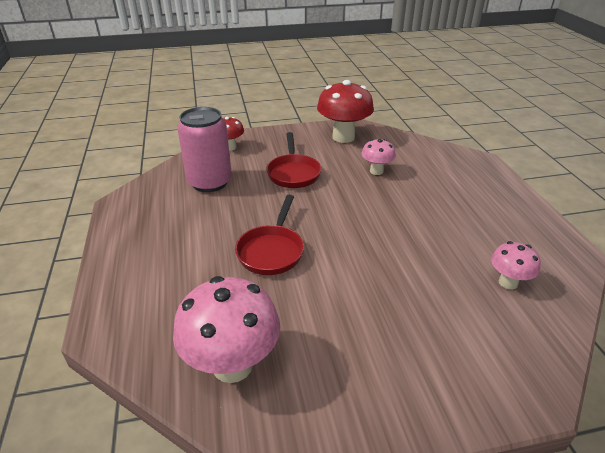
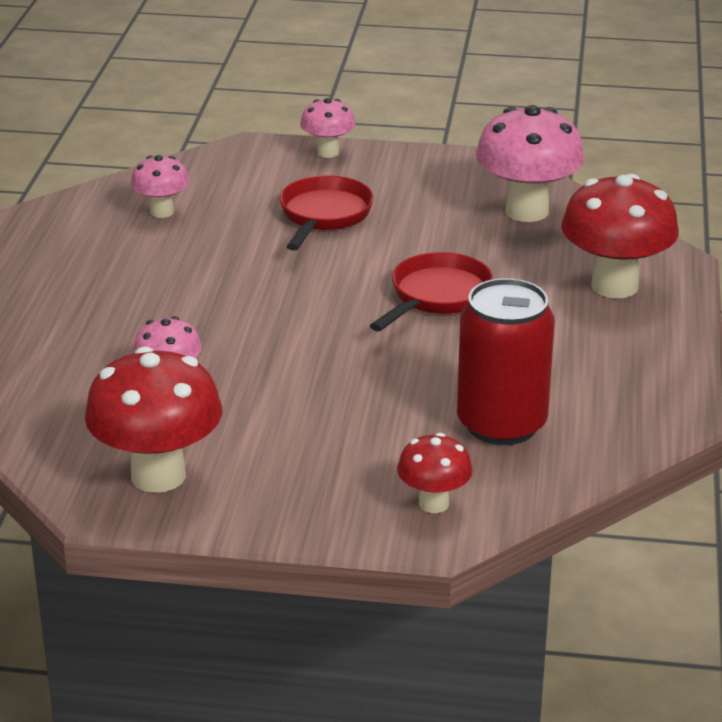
camera: 160 degrees left, 5 degrees down
(151, 290) = (614, 286): none -> red mushroom
(209, 182) = (501, 424): pink can -> red can
(293, 173) = (330, 410): red pan -> red pan (324, 216)
(460, 411) = (328, 152): none -> pink mushroom

